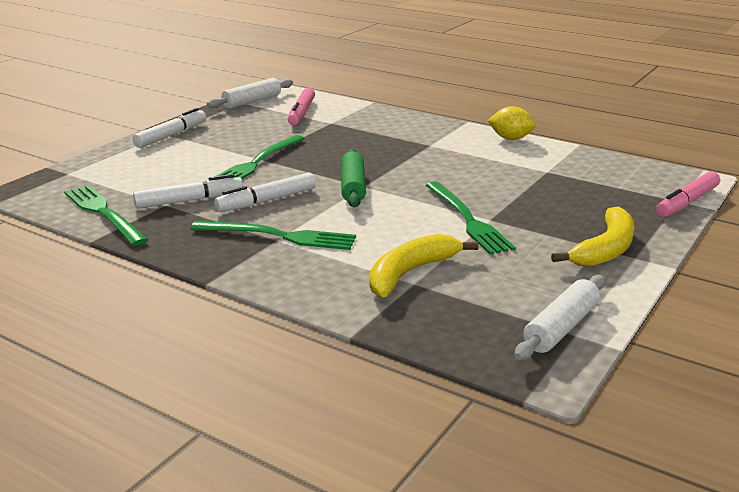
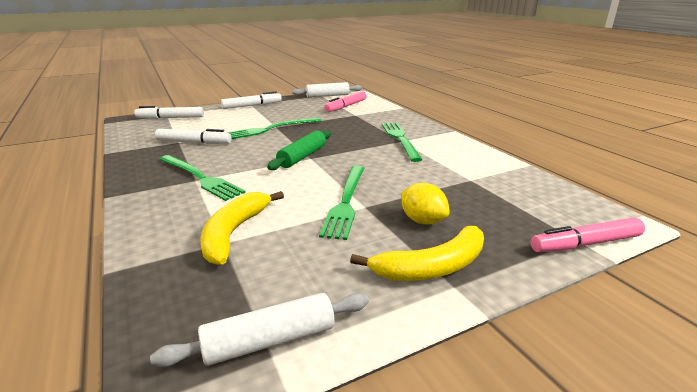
camera: 30 degrees right, 0 degrees up
(103, 213) = (140, 139): green fork -> green fork (400, 139)
(266, 201) = (235, 153): white marker -> white marker (170, 118)
(410, 273) = (234, 233): yellow banana -> yellow banana turned 60 degrees counterclockwise
(510, 138) = (472, 148): yellow lemon -> yellow lemon (422, 221)

